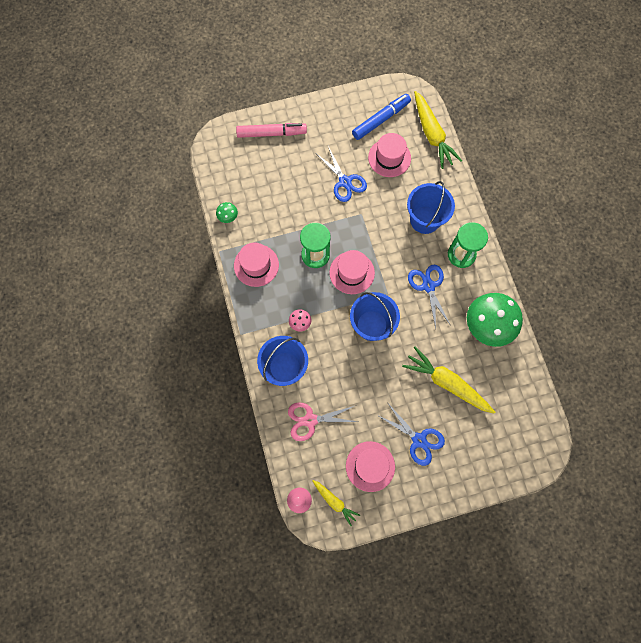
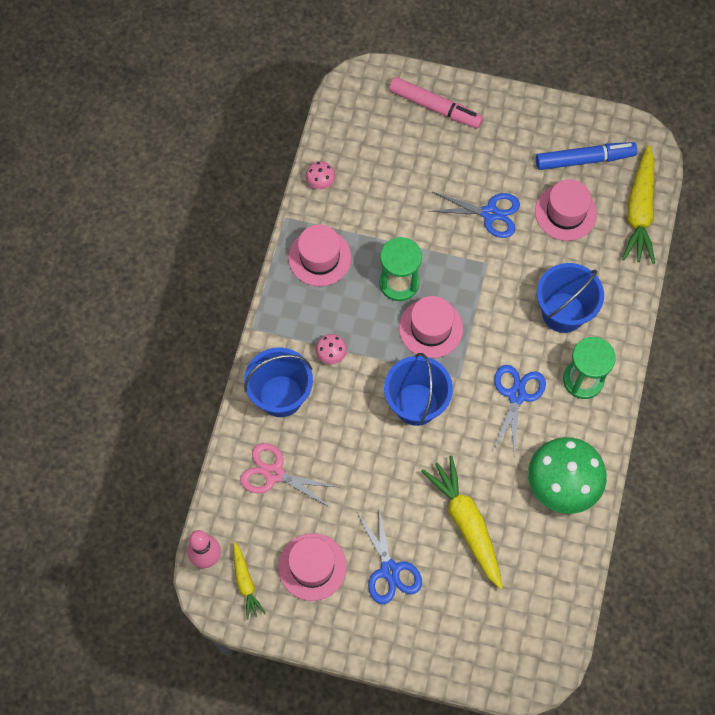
camera: 30 degrees right, 5 degrees down
(228, 216) = (320, 181): green mushroom -> pink mushroom
(345, 182) = (490, 214): blue scissors -> blue scissors turned 75 degrees counterclockwise

